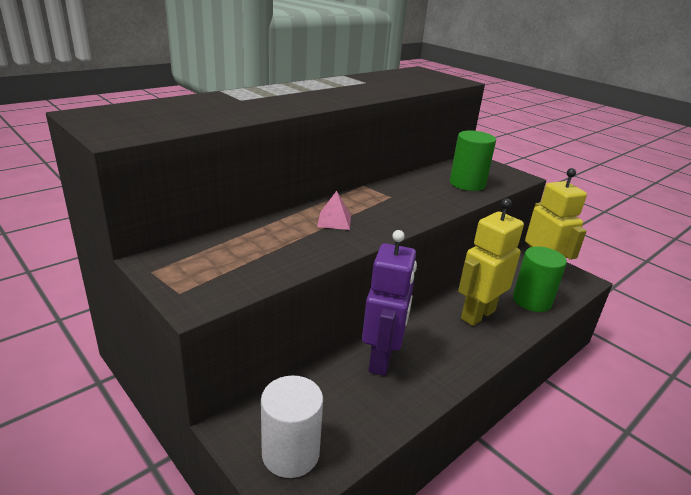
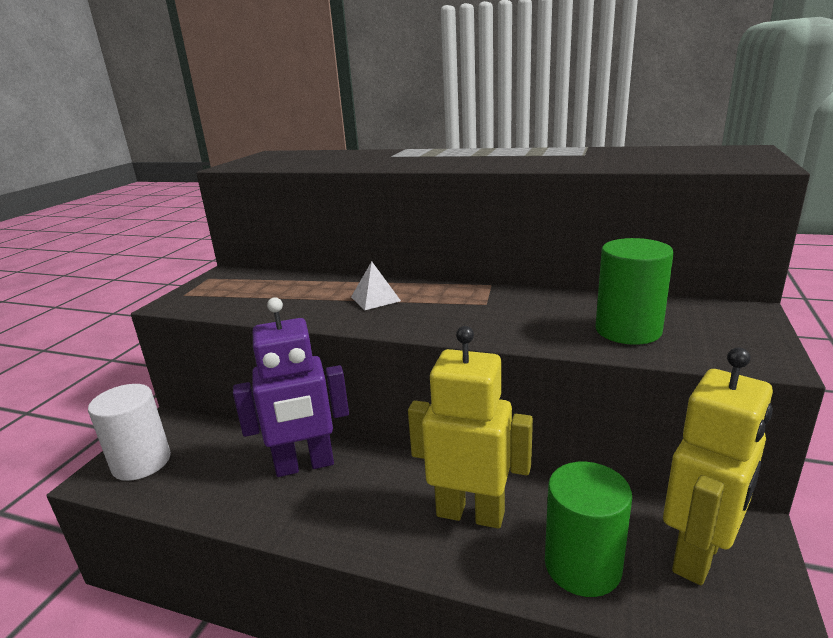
camera: 65 degrees right, 5 degrees down
(334, 220) = (375, 299): pink pyramid -> white pyramid

